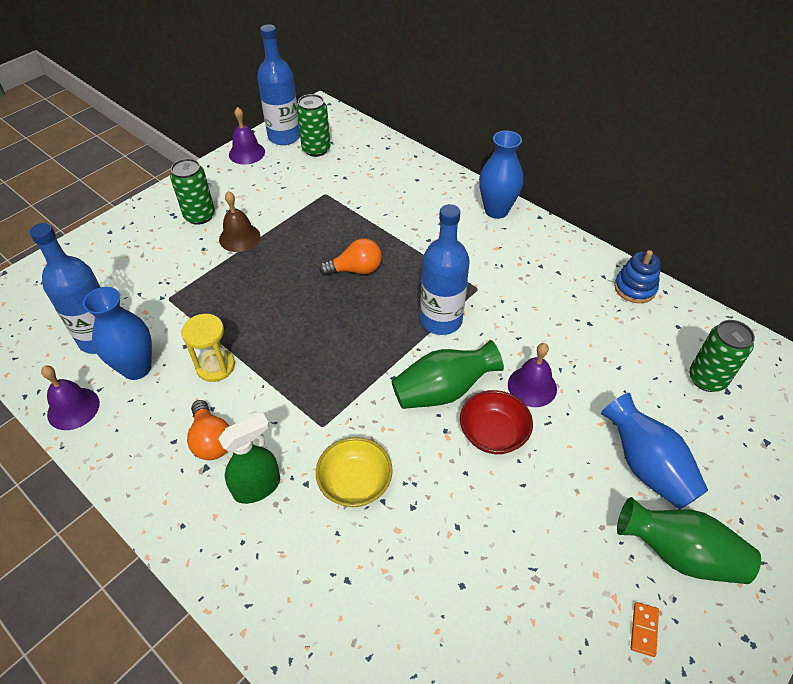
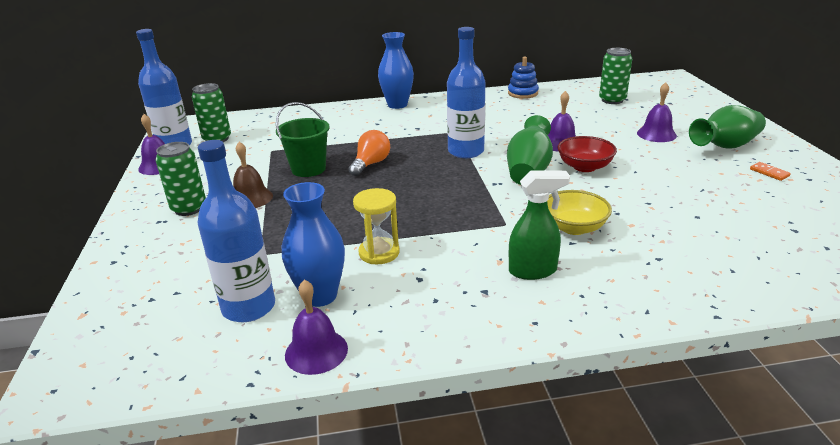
camera: 50 degrees left, 20 degrees down
(211, 440) = (458, 279): orange light bulb -> none
(257, 487) = (533, 271): green spray bottle -> green spray bottle turned 75 degrees clockwise
(313, 237) = (308, 169): none -> green bucket
(646, 466) = (656, 134): blue vase -> purple bell

